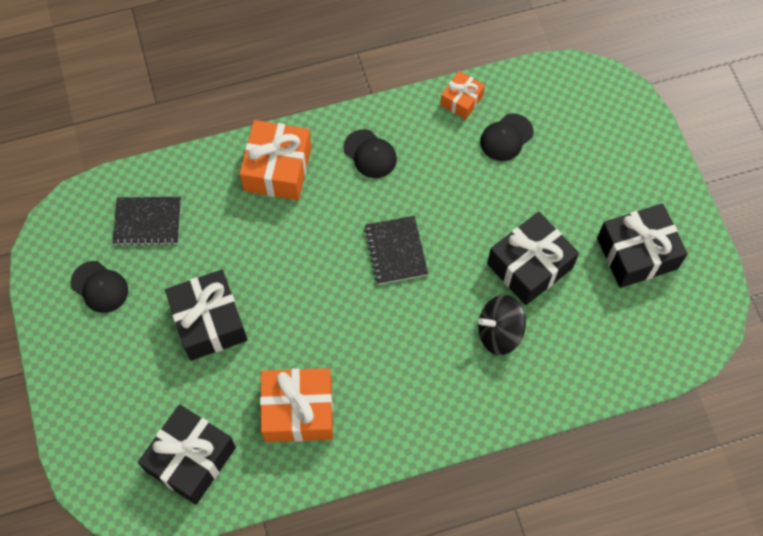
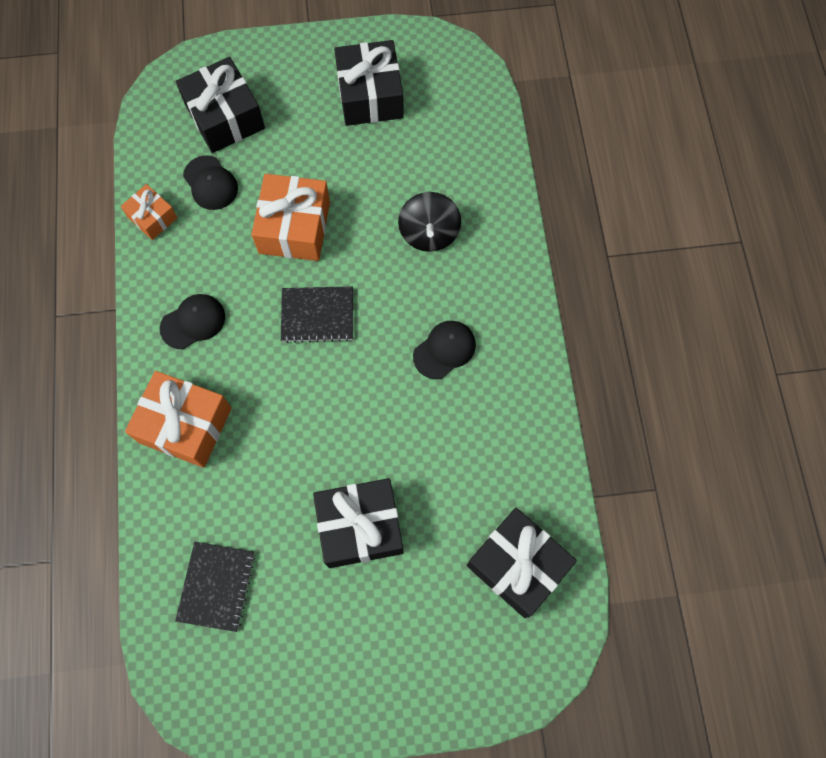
camera: 80 degrees left, 5 degrees up
(99, 287) = (289, 654): black cap -> black cap (444, 350)
(298, 410) = (480, 443): orange gift -> orange gift (294, 227)
(529, 266) = (363, 191): black gift -> black gift (225, 117)

